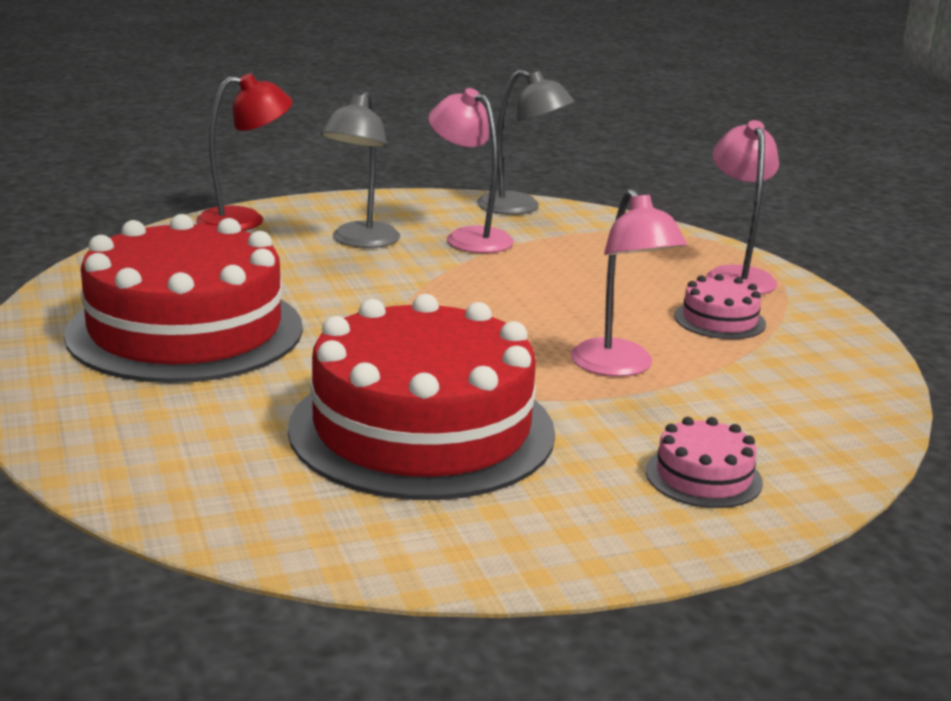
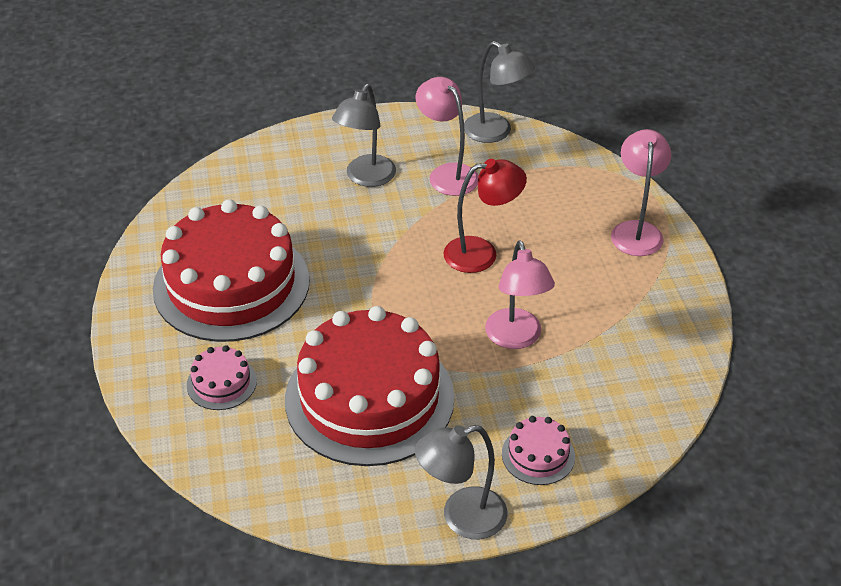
camera: 10 degrees right, 20 degrees up
(245, 220) = (285, 147): red lamp -> red lamp (481, 253)
(613, 550) = (461, 517): none -> grey lamp
(719, 320) = (605, 286): pink cake -> pink cake (221, 383)

